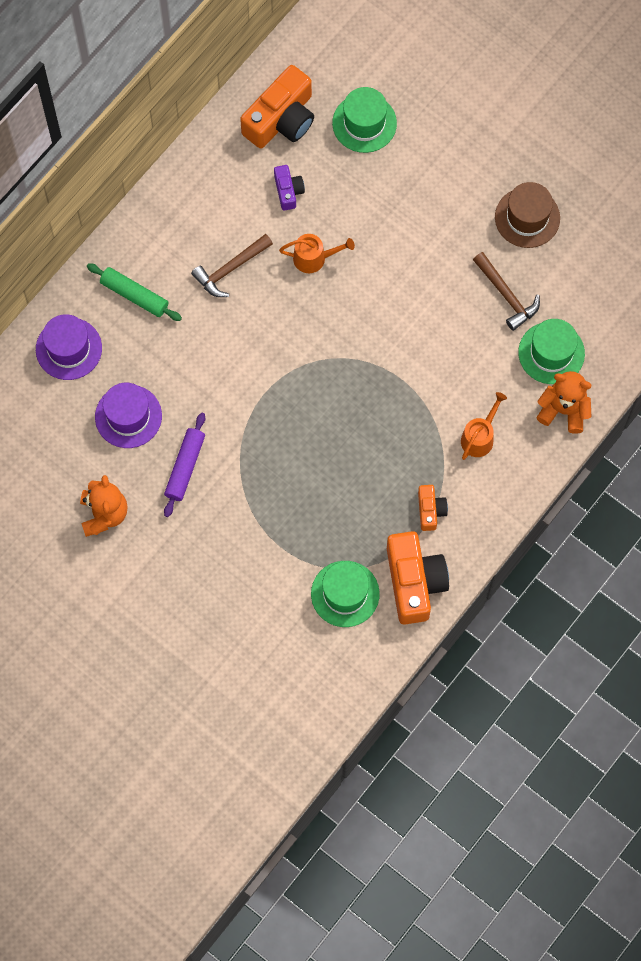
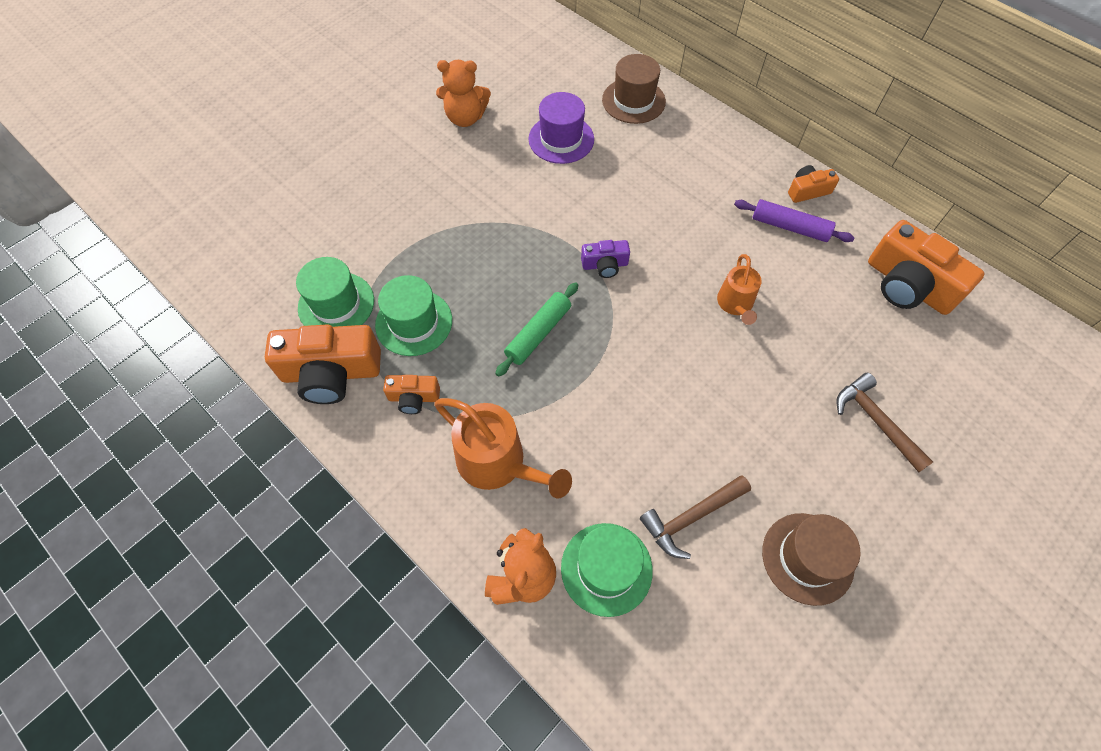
camera: 95 degrees right, 10 degrees down
(68, 349) = (633, 101): purple hat -> brown hat
(134, 295) = (688, 149): green rolling pin -> green rolling pin (538, 333)
(180, 191) = (807, 191): none -> orange camera
(185, 467) = (503, 178): purple rolling pin -> purple rolling pin (790, 227)
(230, 269) = (719, 227): brown hammer -> brown hammer (875, 421)
(288, 191) = (818, 285): purple camera -> purple camera (605, 265)
(364, 123) = (918, 369): green hat -> green hat (414, 322)
(479, 437) = (498, 463): orange watering can -> orange watering can, size x1.64

